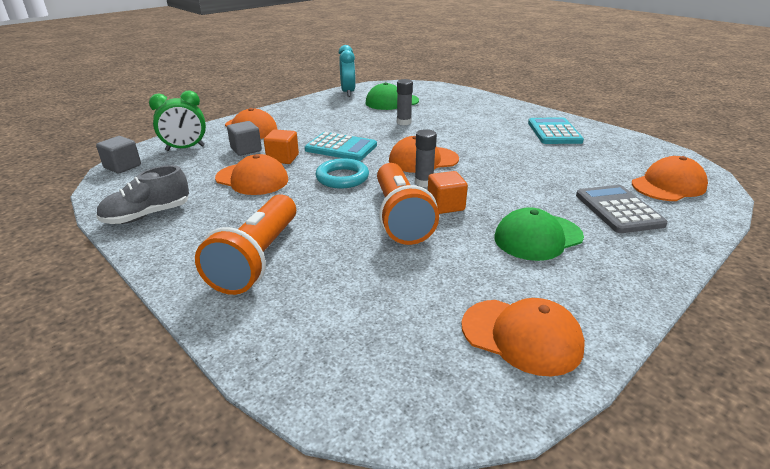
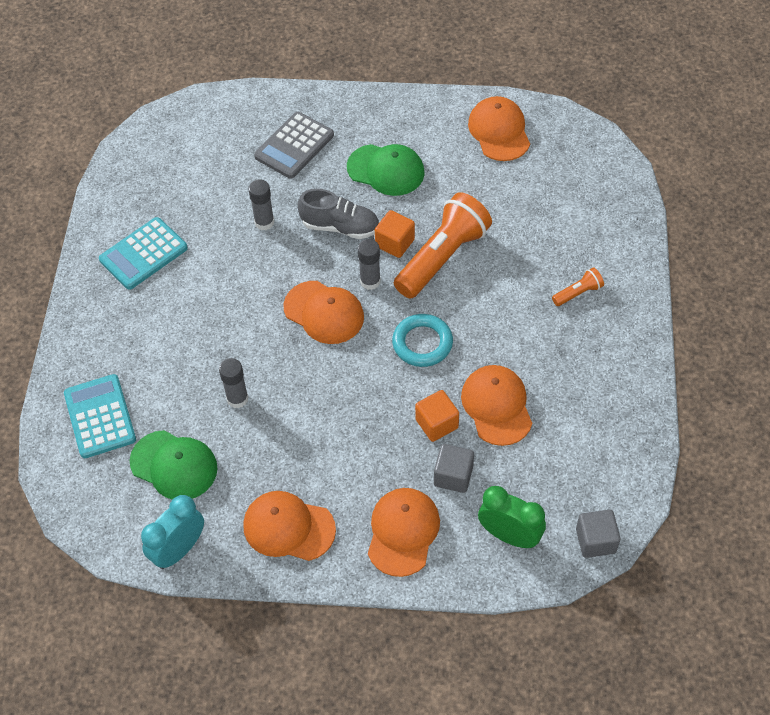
camera: 130 degrees left, 25 degrees up
(147, 215) = (619, 415): grey shoe -> grey shoe (340, 227)
(257, 259) = (578, 293): orange flashlight -> orange flashlight, size x0.44
(341, 148) = (363, 398): turquoise calculator -> turquoise calculator (100, 416)
(536, 170) = (264, 222): none -> grey glue stick
(668, 185) = (213, 133): orange cap -> orange cap (288, 527)

